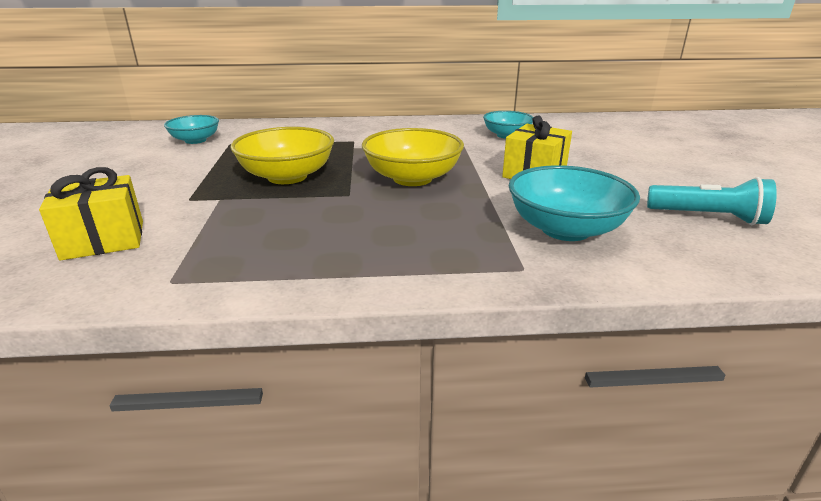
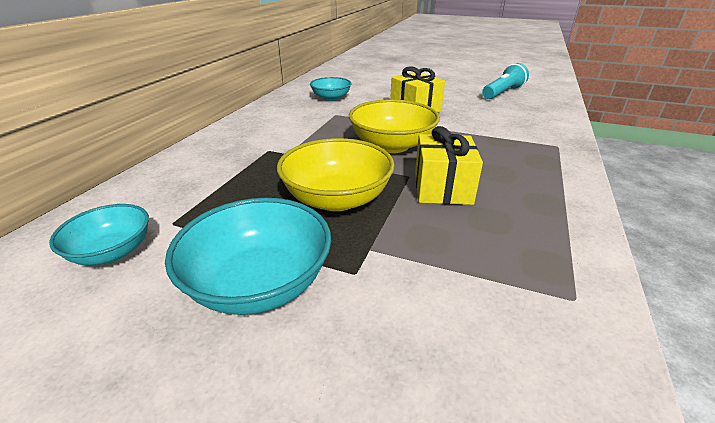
camera: 65 degrees left, 5 degrees up
(103, 240) = (454, 360): yellow gift -> yellow gift (442, 188)
(565, 229) = (507, 123): turquoise bowl -> turquoise bowl (259, 283)

